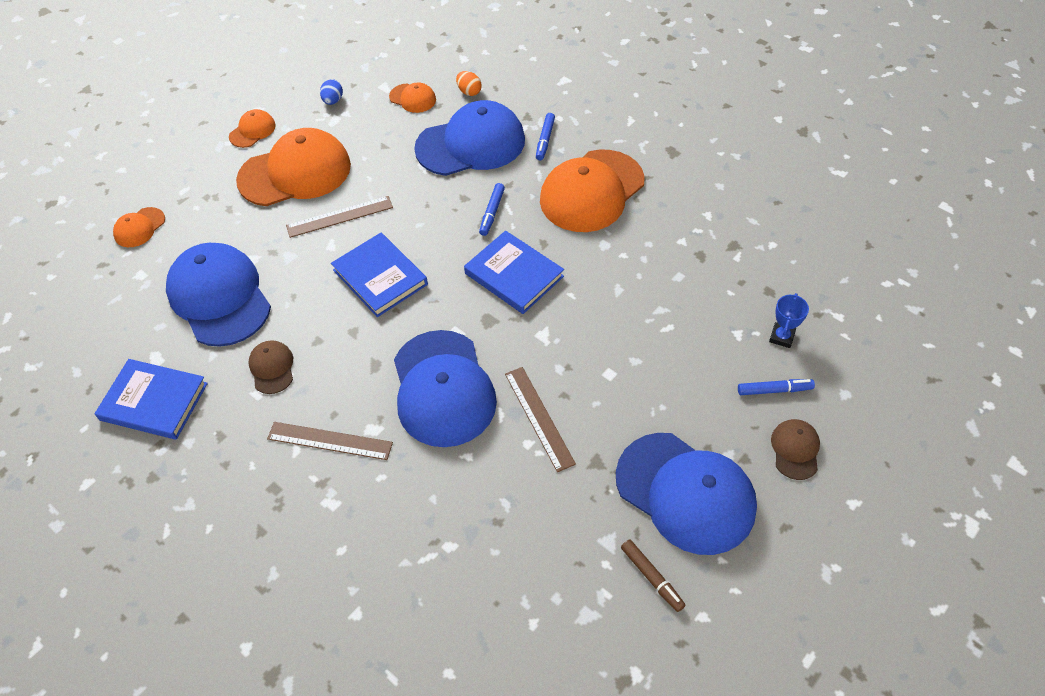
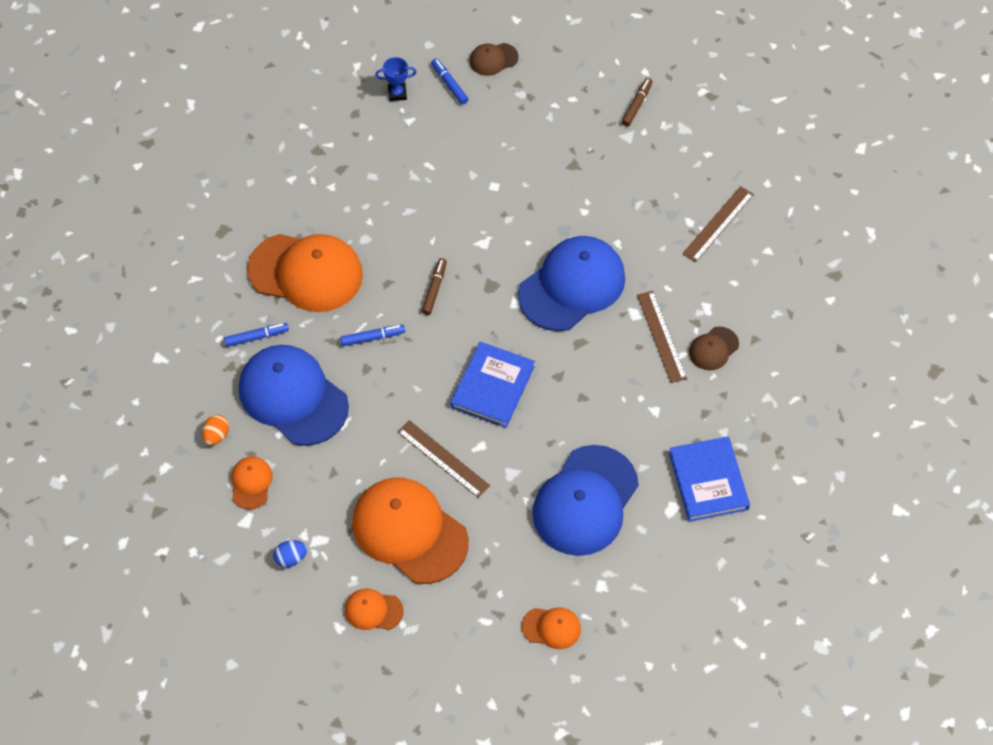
camera: 120 degrees left, 5 degrees up
(272, 368) = (627, 414): brown cap -> brown cap (713, 349)
(514, 275) = (434, 289): blue book -> brown marker
(539, 417) = (559, 213): brown ruler -> brown ruler (718, 224)
(685, 493) = (565, 107): blue cap -> none

